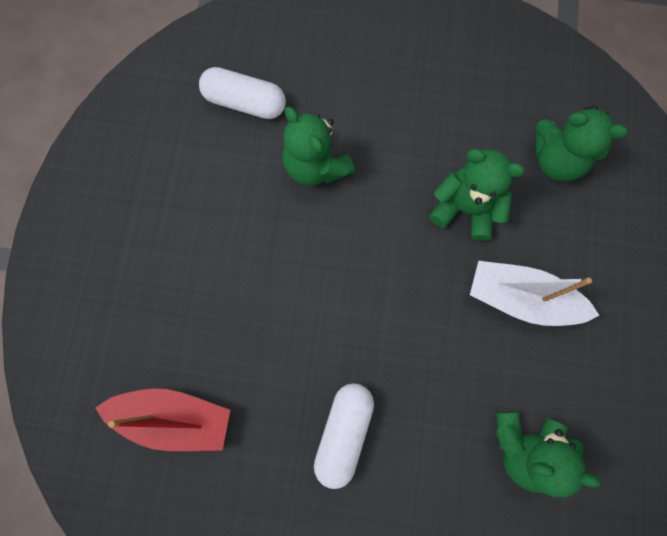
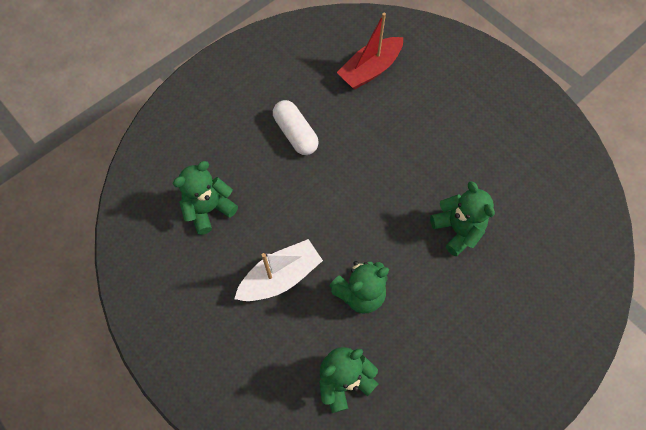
camera: 130 degrees right, 10 degrees down
(245, 102) = (534, 222): white capsule -> none
(316, 166) = (457, 230): green teddy bear -> green teddy bear turned 60 degrees clockwise

